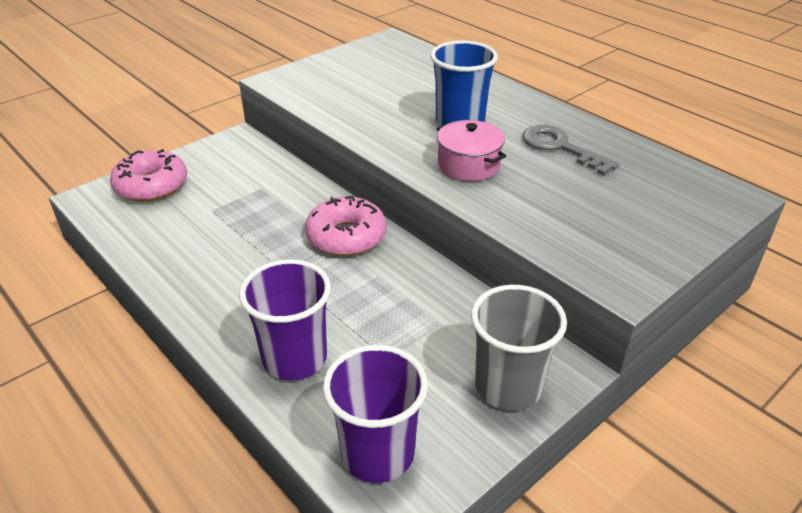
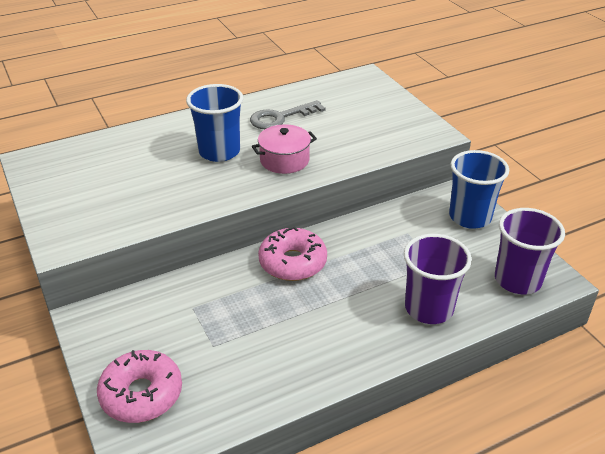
camera: 75 degrees left, 0 degrees up
(508, 387) = (470, 217): grey cup -> blue cup

